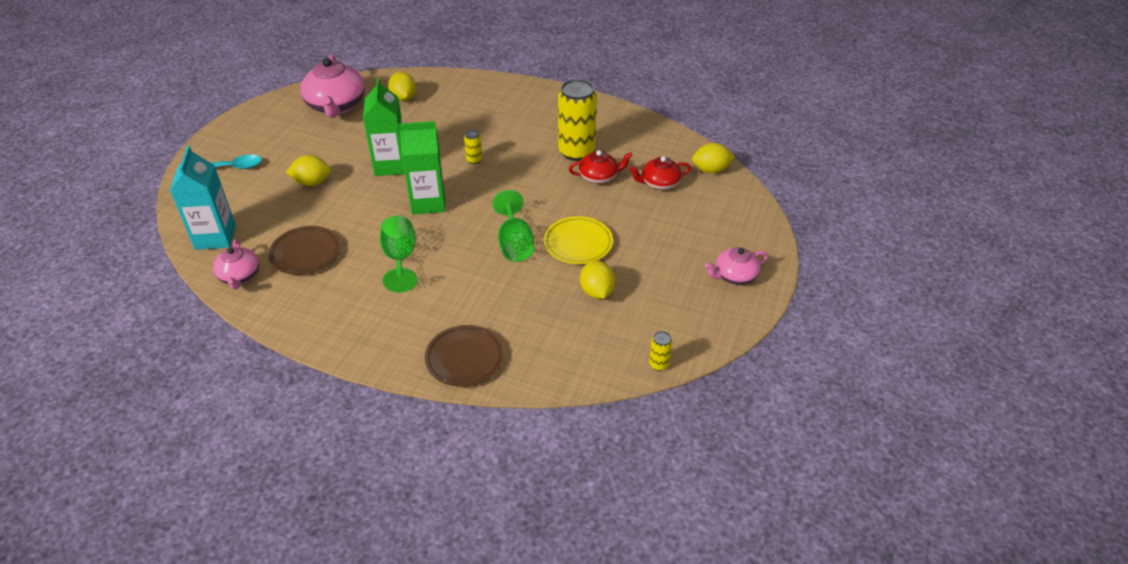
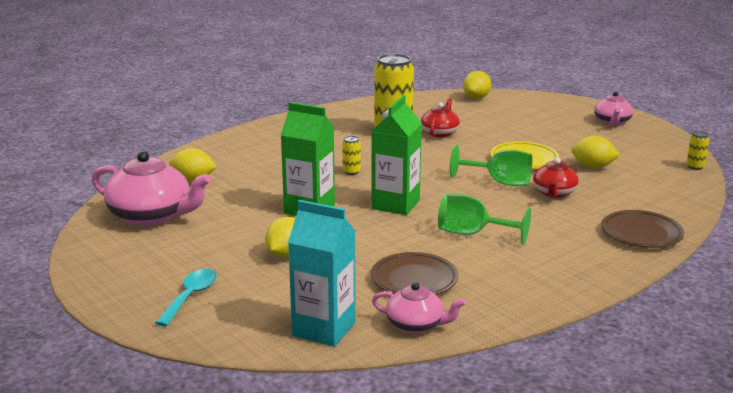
camera: 60 degrees left, 20 degrees down
(659, 183) = (474, 116): red teapot -> red teapot (554, 193)

